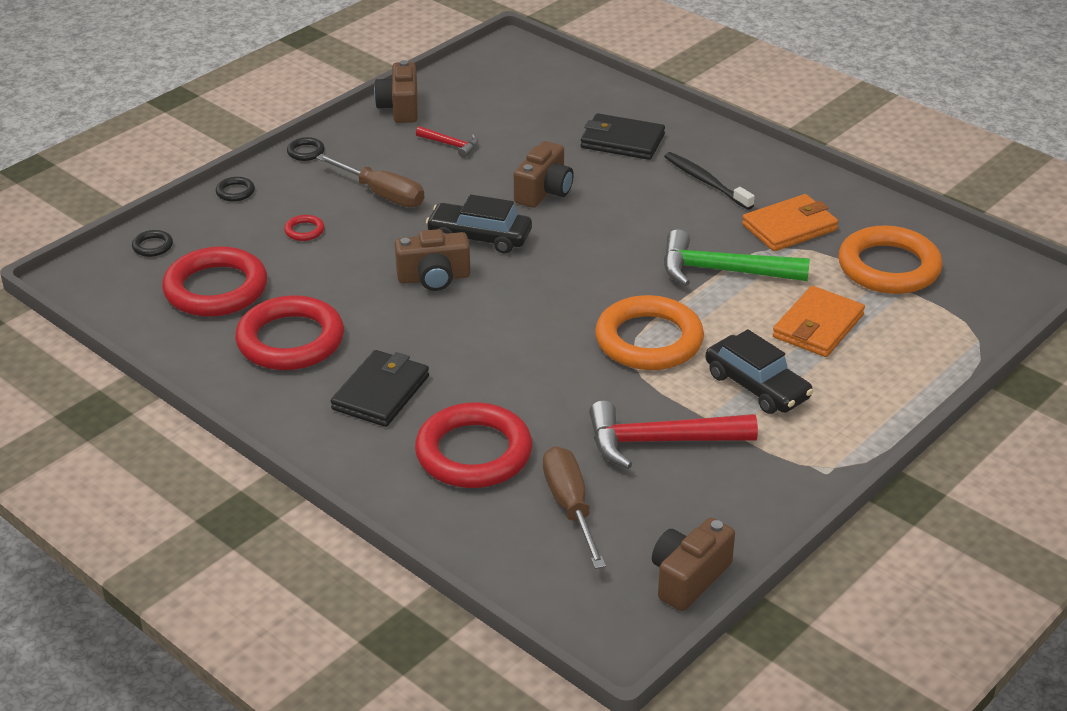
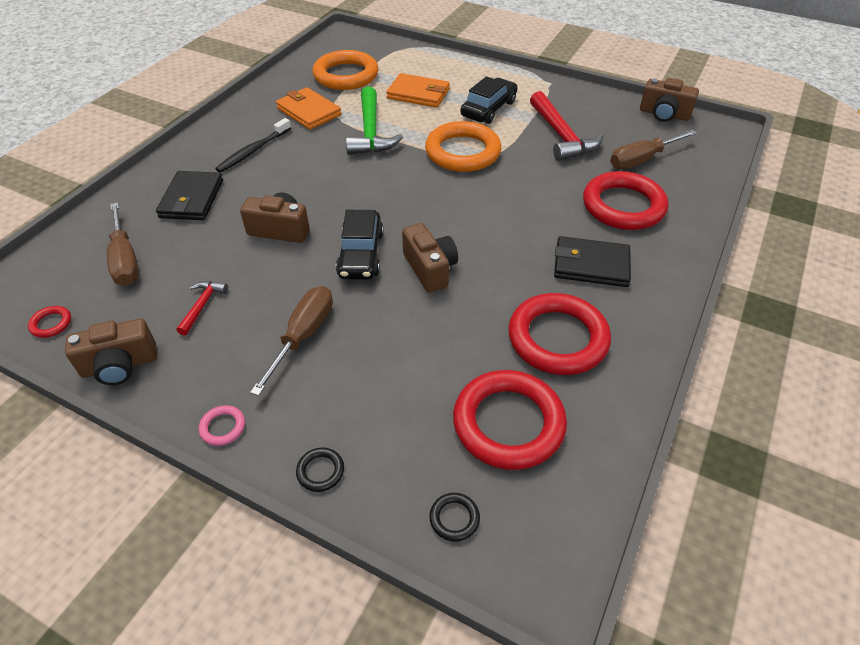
camera: 105 degrees left, 10 degrees up
(304, 231) = (383, 380): red ring -> red ring (51, 324)
(306, 152) = (223, 427): black ring -> pink ring
(536, 106) = (125, 260): none -> brown screwdriver

